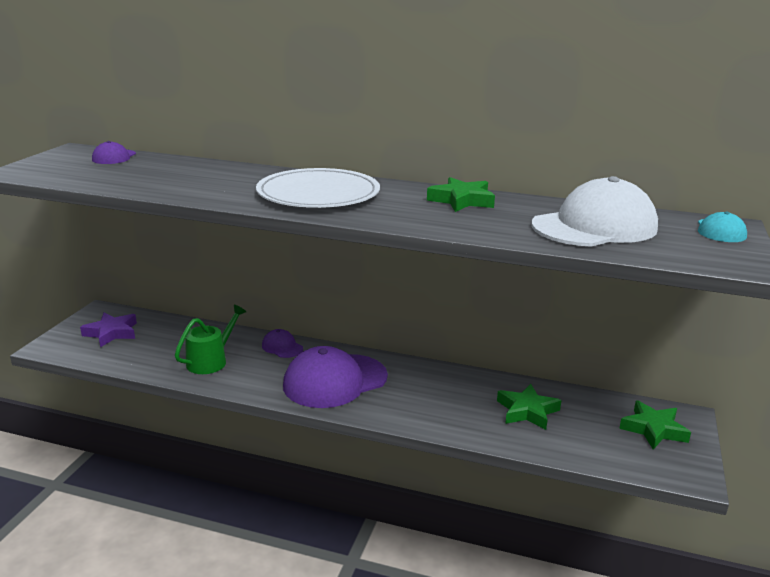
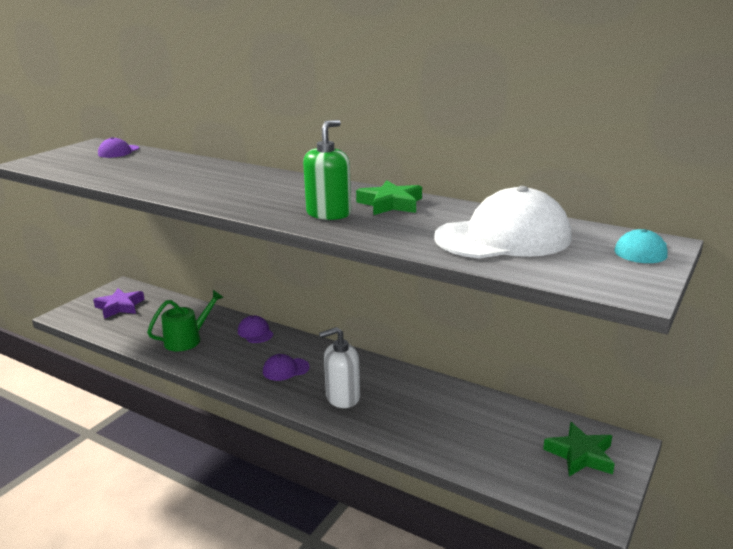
camera: 15 degrees right, 0 degrees up
(318, 194) = (261, 192): white plate -> none
(335, 381) = (285, 369): purple cap -> purple cap, size x0.46
(408, 402) = (342, 397): none -> white soap dispenser
(409, 212) = (329, 213): none -> green soap dispenser
(527, 411) = (455, 419): green star -> none

